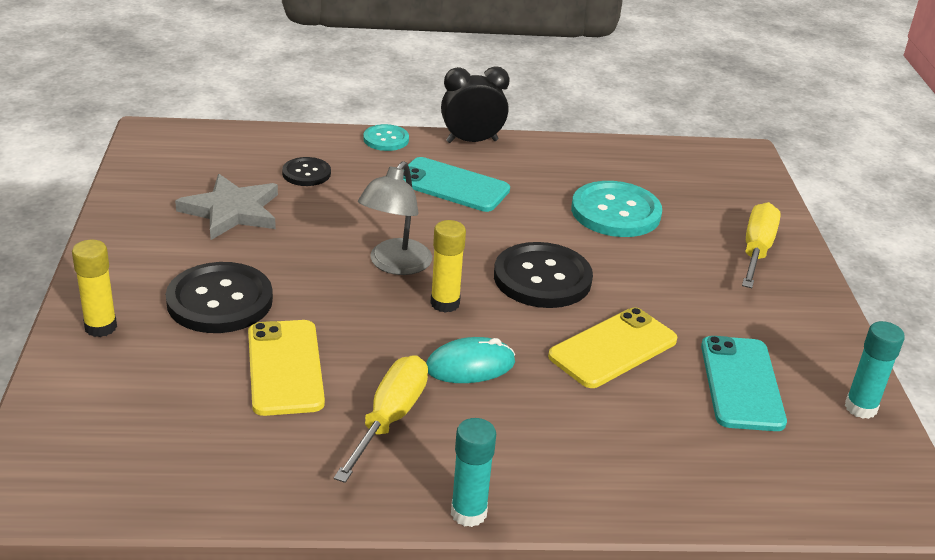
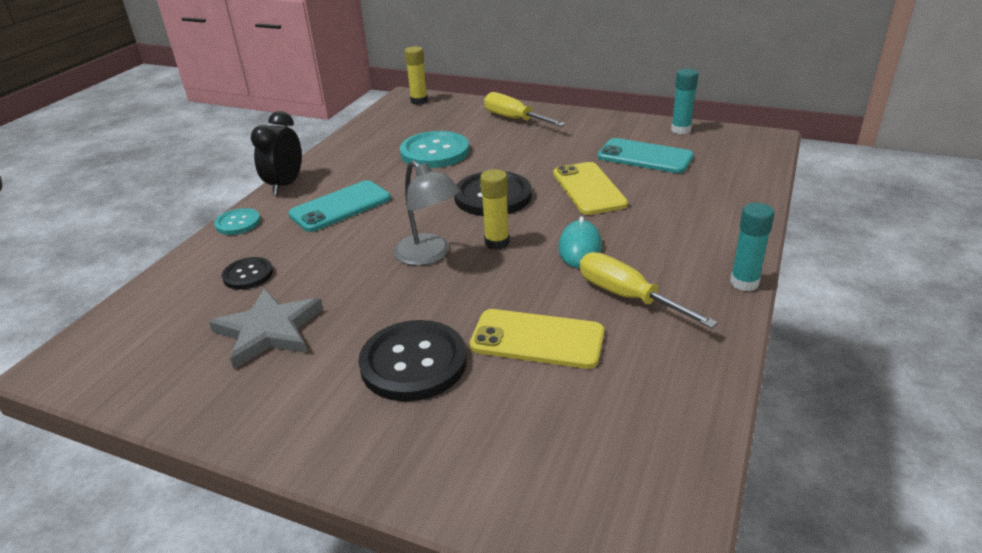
camera: 60 degrees left, 0 degrees up
(101, 327) = (404, 456): yellow glue stick -> yellow glue stick (419, 101)

